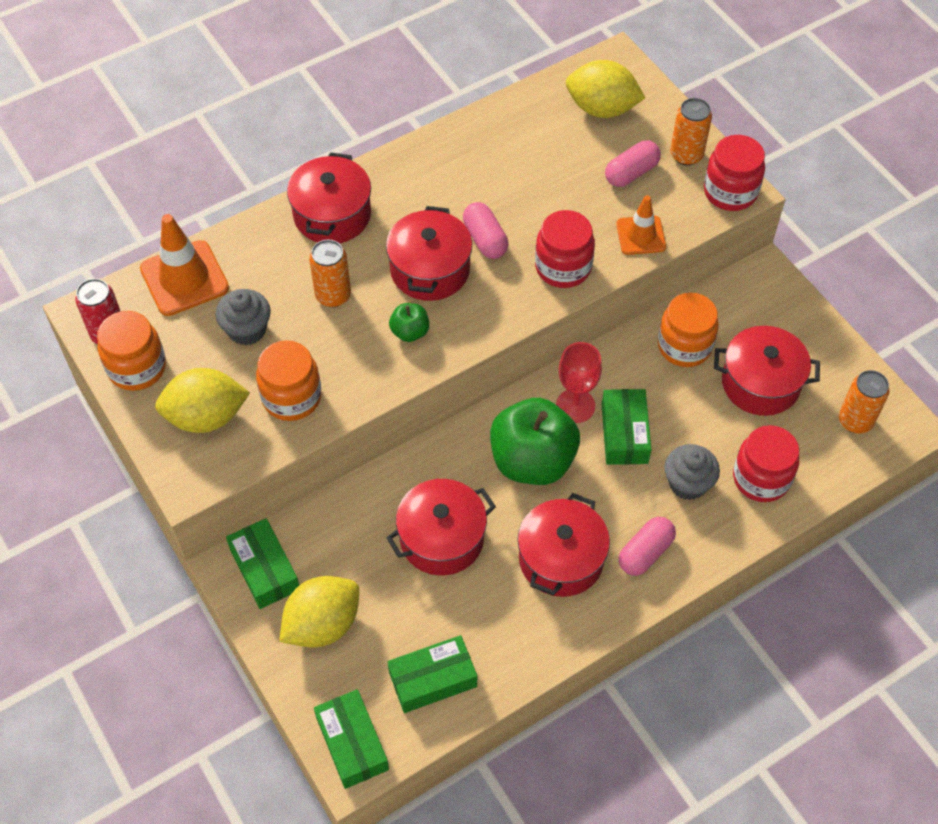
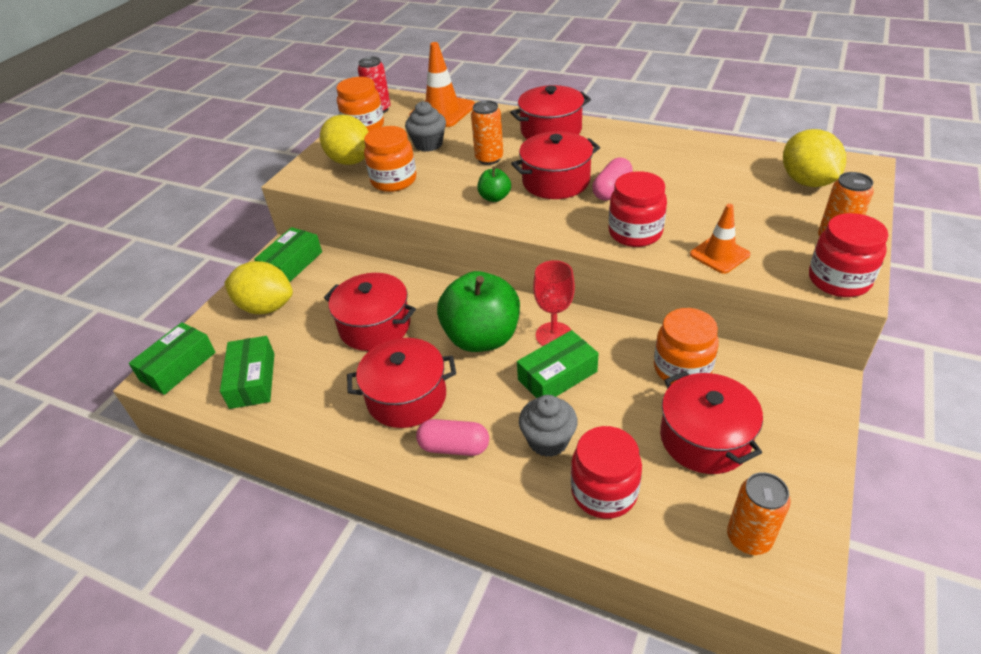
camera: 60 degrees right, 15 degrees down
(433, 679) = (252, 380): green box -> green box turned 45 degrees clockwise
(631, 173) = (771, 222): pink capsule -> none

